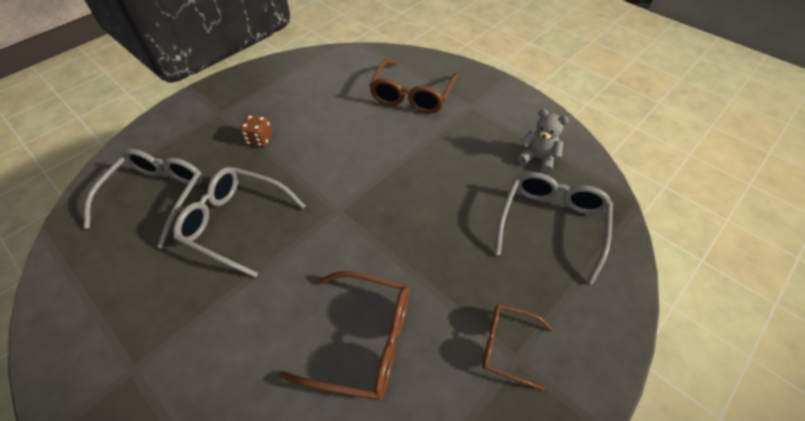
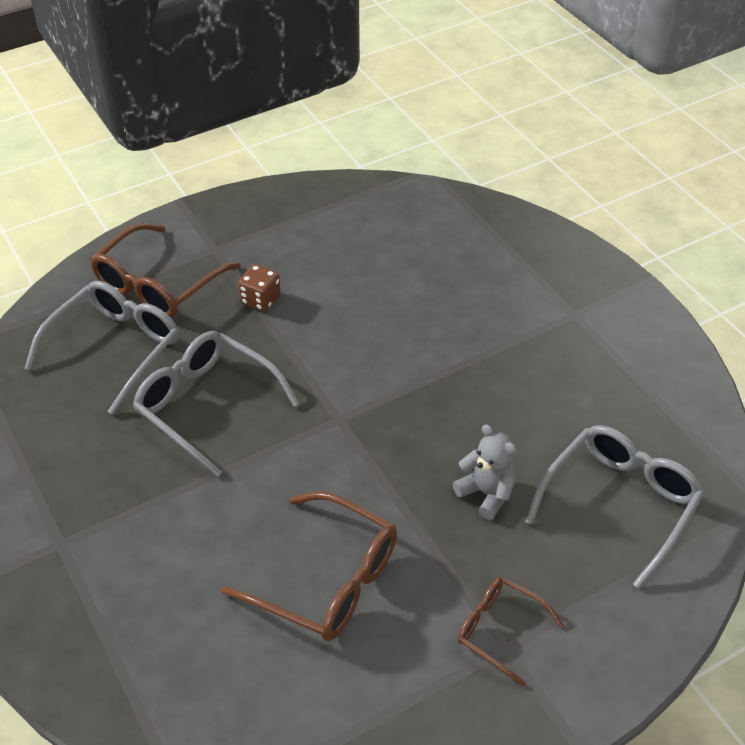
camera: 15 degrees right, 5 degrees down
(412, 95) = (492, 279): brown glasses -> brown glasses (157, 285)
(538, 159) = (639, 412): grey teddy bear -> grey teddy bear (487, 493)

